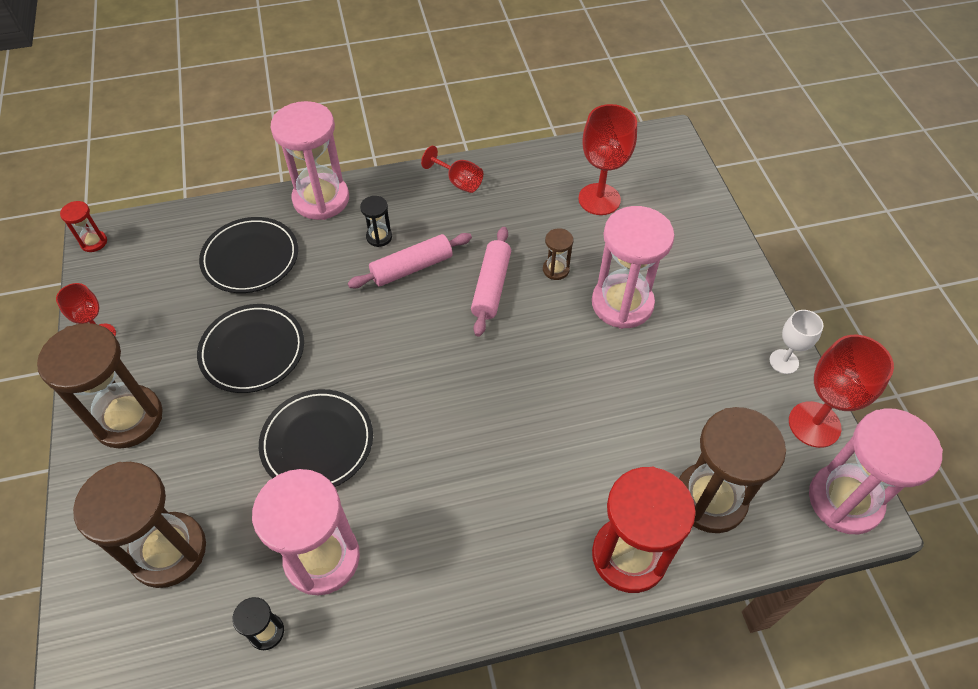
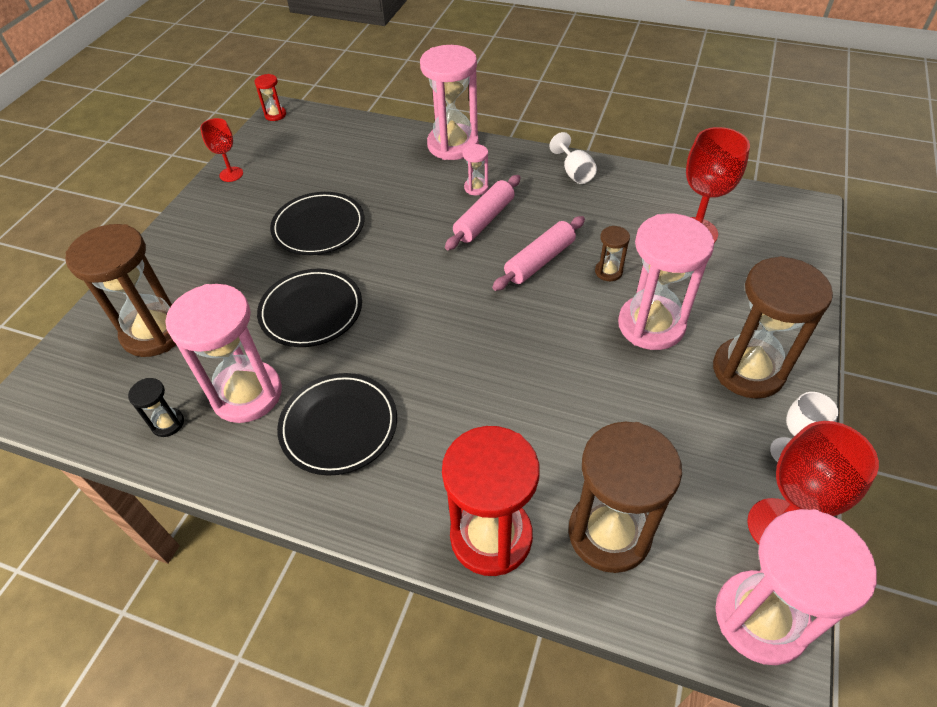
camera: 35 degrees right, 5 degrees down
(128, 418) = (203, 234): brown hourglass -> brown hourglass (748, 370)
(250, 258) = (369, 165): black plate -> black plate (339, 426)
(379, 237) = (476, 188): black hourglass -> pink hourglass
(412, 268) = (484, 220): pink rolling pin -> pink rolling pin turned 60 degrees counterclockwise
(458, 182) = (574, 172): red goblet -> white goblet

